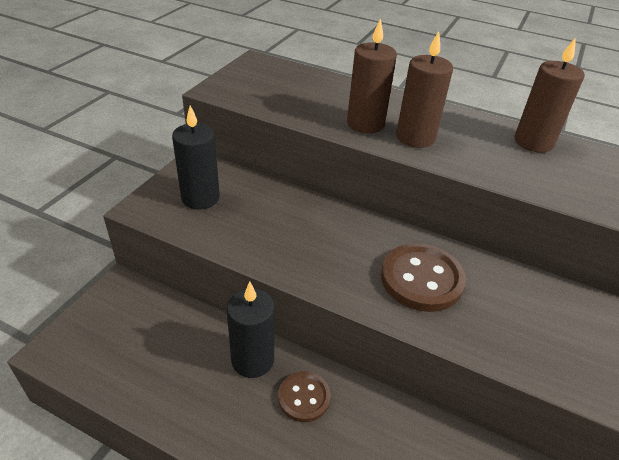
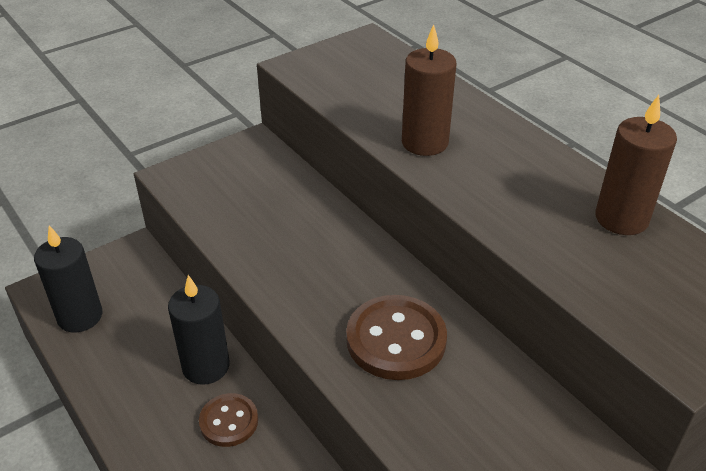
camera: 30 degrees right, 0 degrees up
(200, 198) = (233, 181): black candle -> black candle (80, 316)
(415, 137) = (469, 173): brown candle -> none

